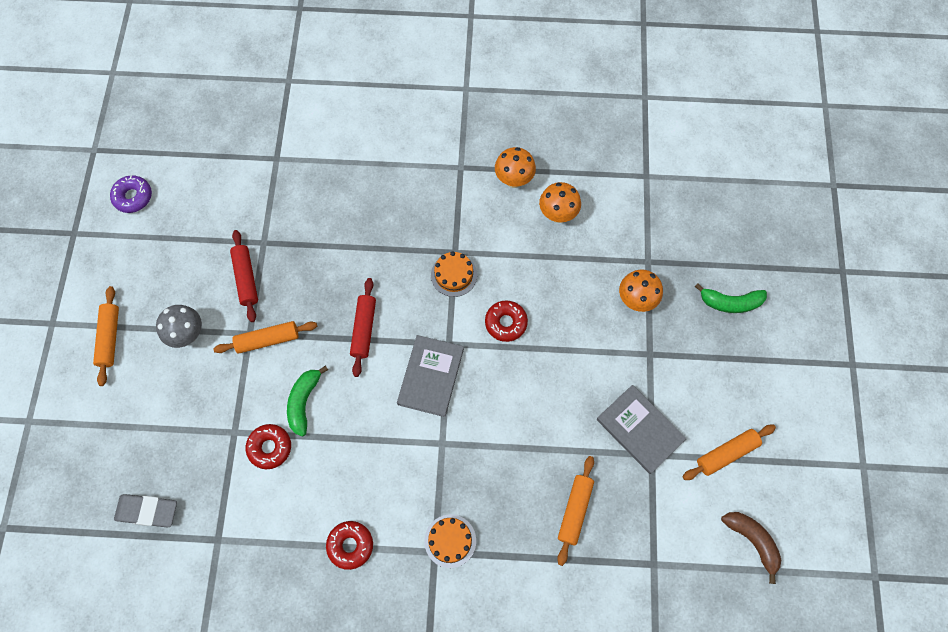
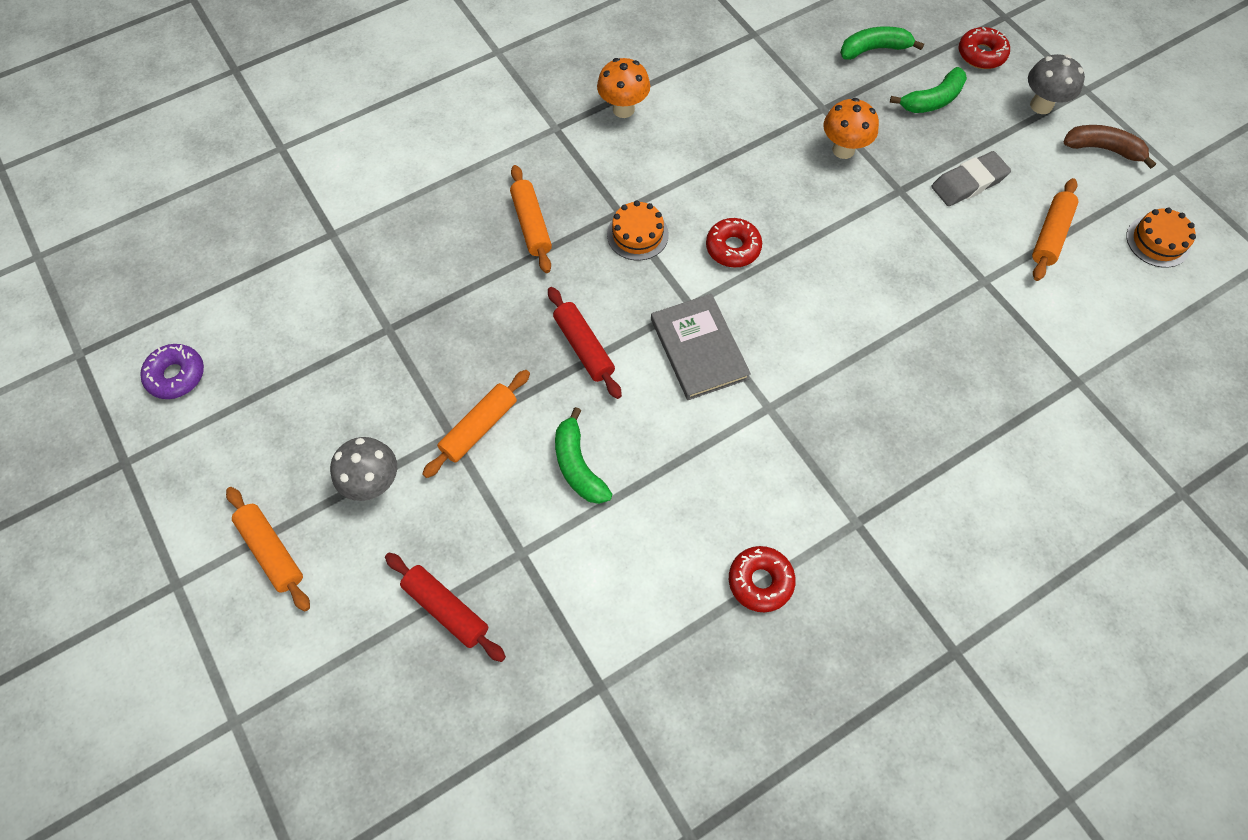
camera: 35 degrees left, 5 degrees down
(147, 511) = (484, 717): grey eraser -> grey eraser (968, 183)
(246, 278) = (398, 379): red rolling pin -> red rolling pin (446, 609)
(270, 447) = (578, 541): red donut -> red donut (981, 54)
(450, 541) = (862, 500): orange cake -> orange cake (1158, 241)
(557, 214) = (697, 116): orange mushroom -> none
(574, 510) = (960, 382): orange rolling pin -> orange rolling pin (531, 224)
(639, 430) = (953, 265): grey book -> none
(721, 238) = (874, 49): none -> green banana
(752, 540) = (1143, 298): brown banana -> brown banana (1102, 149)
(807, 356) = (1041, 105): none -> grey mushroom

